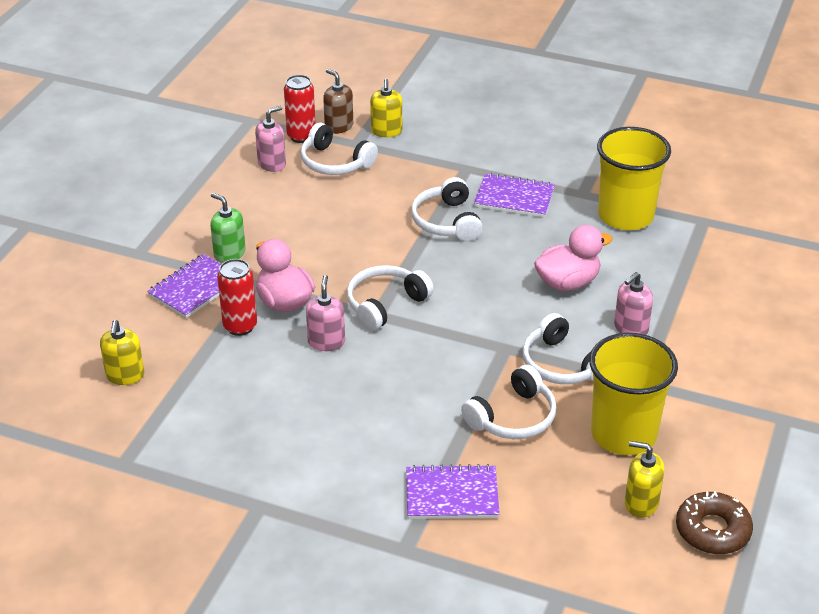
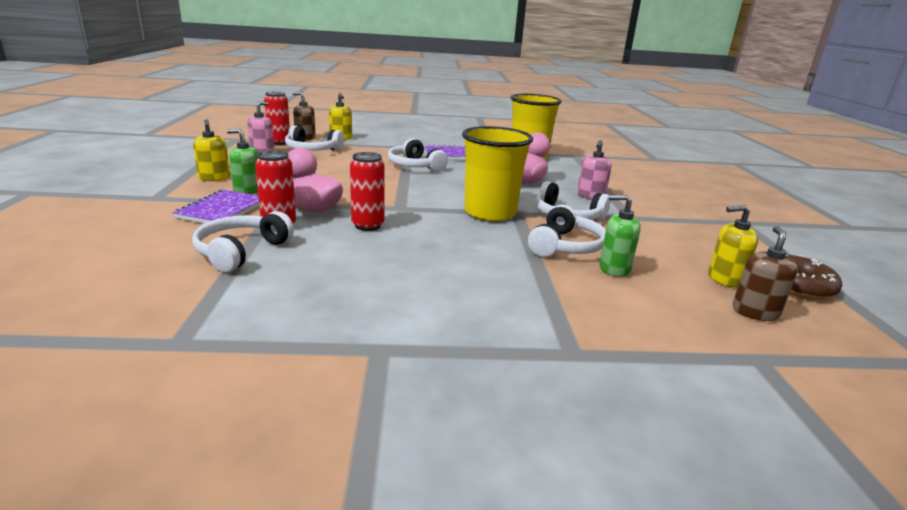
camera: 25 degrees left, 15 degrees down
(125, 375) = (162, 270): yellow soap dispenser -> yellow soap dispenser (214, 178)
(326, 342) = (367, 225): pink soap dispenser -> red can
(385, 304) = (402, 202): white headphones -> white headphones (241, 251)
(452, 495) = (571, 301): purple notebook -> none
(534, 462) = (614, 269): none -> green soap dispenser
(619, 550) = (755, 312): none -> brown soap dispenser
(623, 434) = (656, 243): yellow cup -> yellow cup (490, 213)

